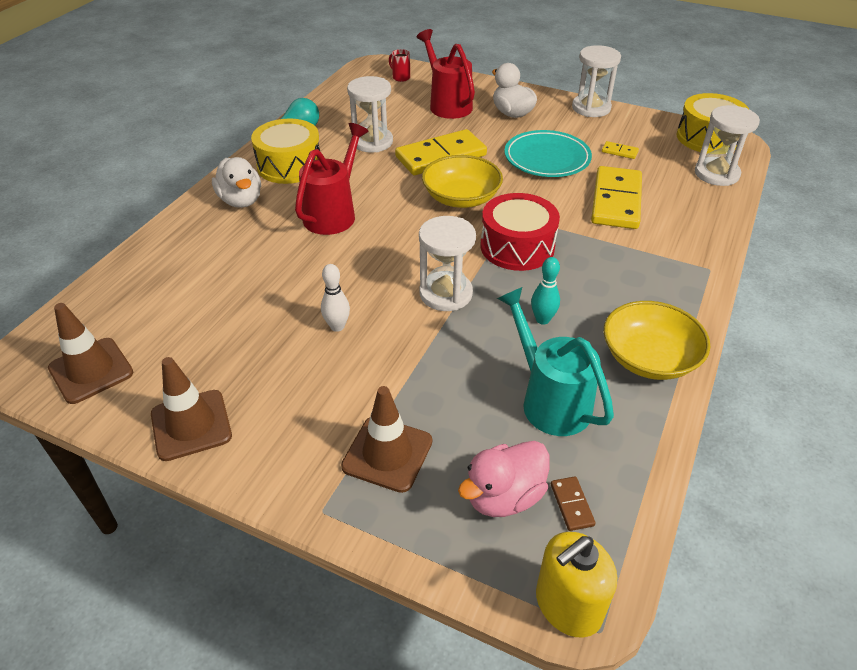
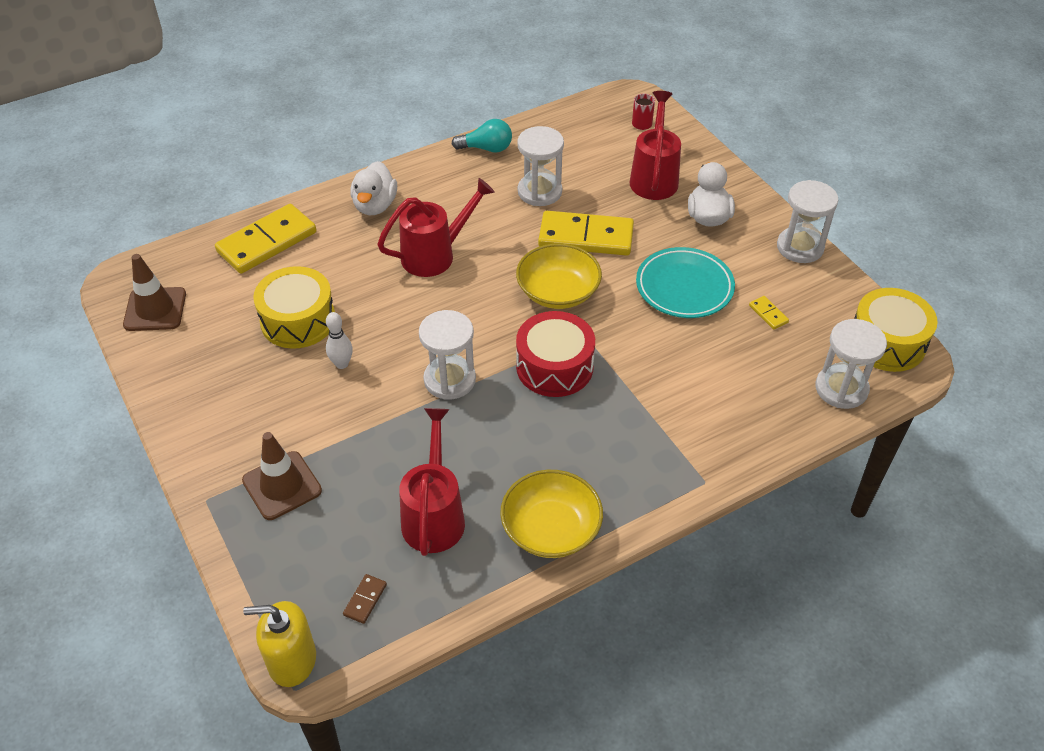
camera: 35 degrees right, 5 degrees up
(191, 425) = (181, 388): brown traffic cone -> none
(289, 165) = (445, 186): yellow drum -> yellow drum (298, 320)
(504, 496) = (326, 564): pink duck -> none
(542, 319) = (502, 446): turquoise bowling pin -> none
(550, 400) = (434, 515): turquoise watering can -> red watering can
(616, 201) = (699, 367): yellow domino -> yellow domino (267, 242)

